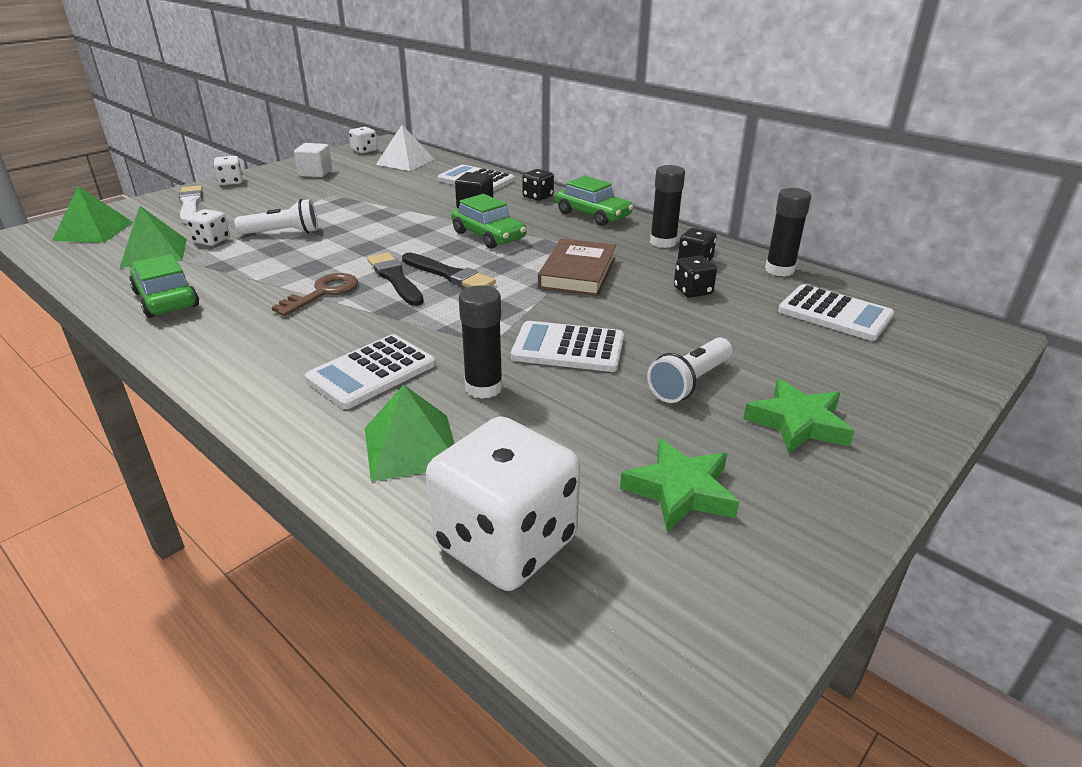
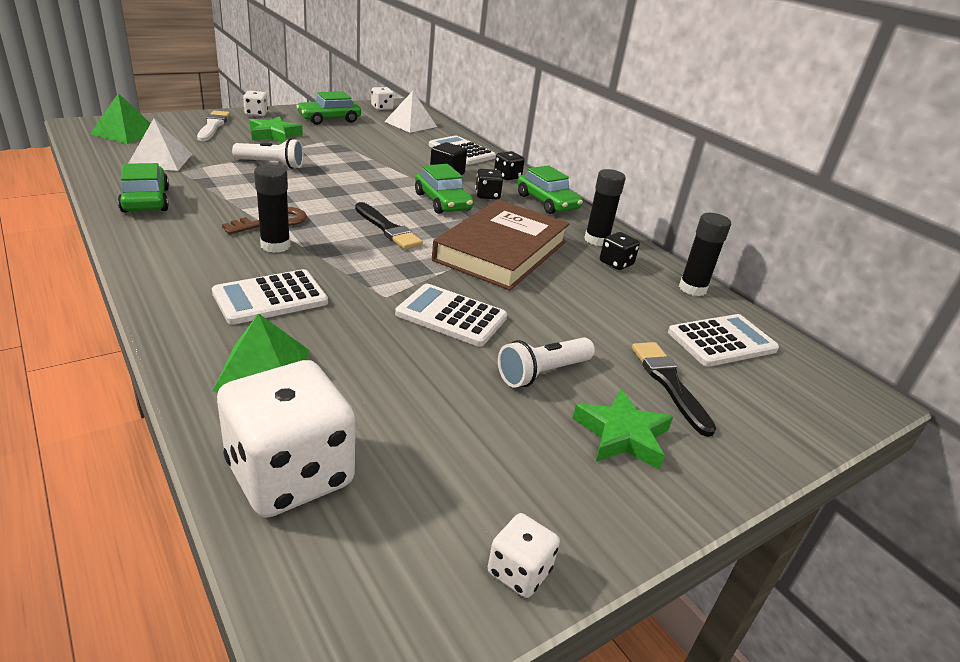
camera: 10 degrees right, 0 degrees up
(154, 252) = (160, 160): green pyramid -> white pyramid
(211, 241) = (211, 159): white dice -> white dice (519, 571)
(315, 173) = (329, 119): white cube -> green car
(395, 278) = (339, 222): black brush -> black brush (669, 383)
(483, 387) = (356, 333): black glue stick -> black glue stick (275, 246)
(578, 273) = (501, 251): brown book -> brown book, size x1.56
(680, 491) = (473, 469): green star -> green star (274, 134)
(693, 291) = (597, 290): black dice -> black dice (487, 195)
(835, 313) = (722, 341): white calculator -> white calculator turned 75 degrees counterclockwise

